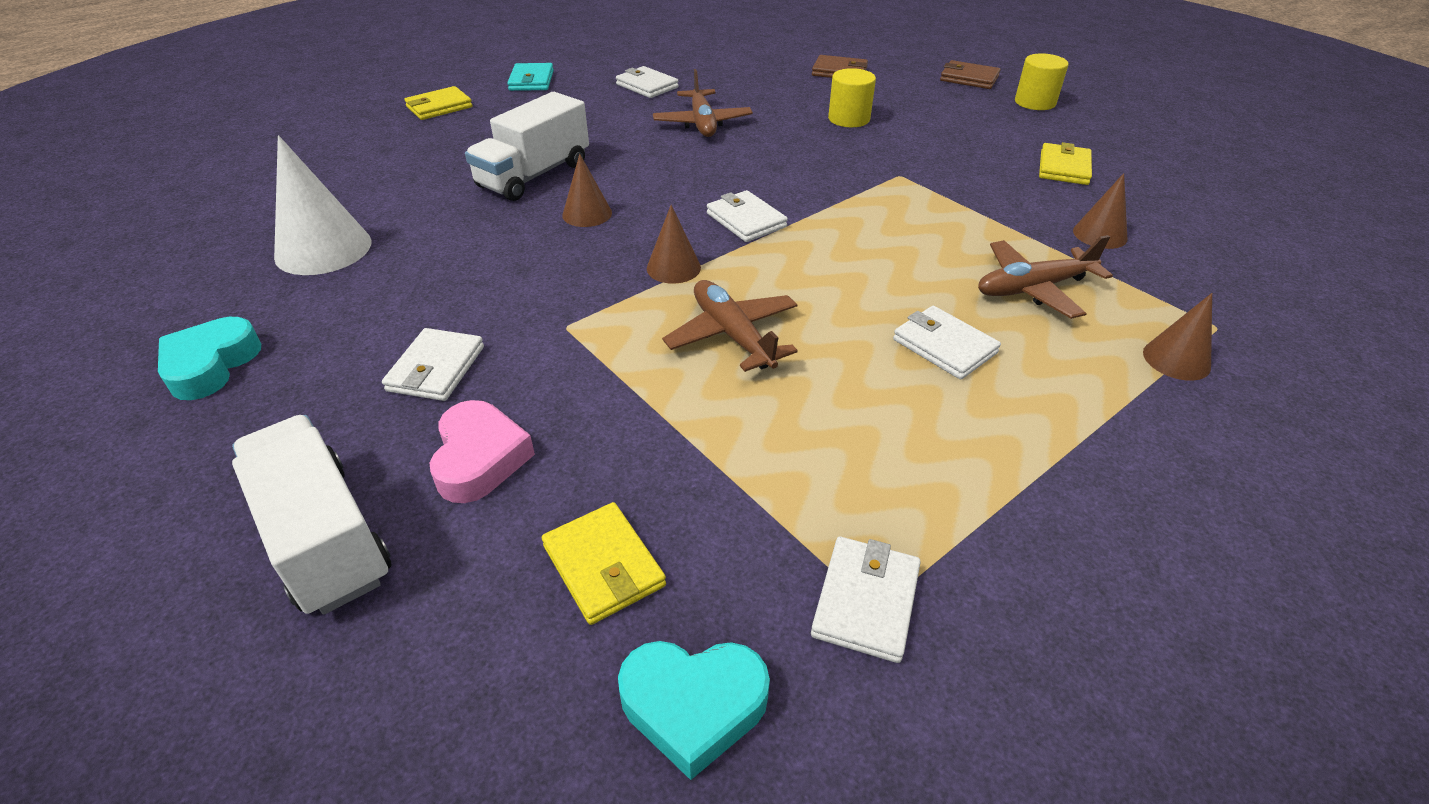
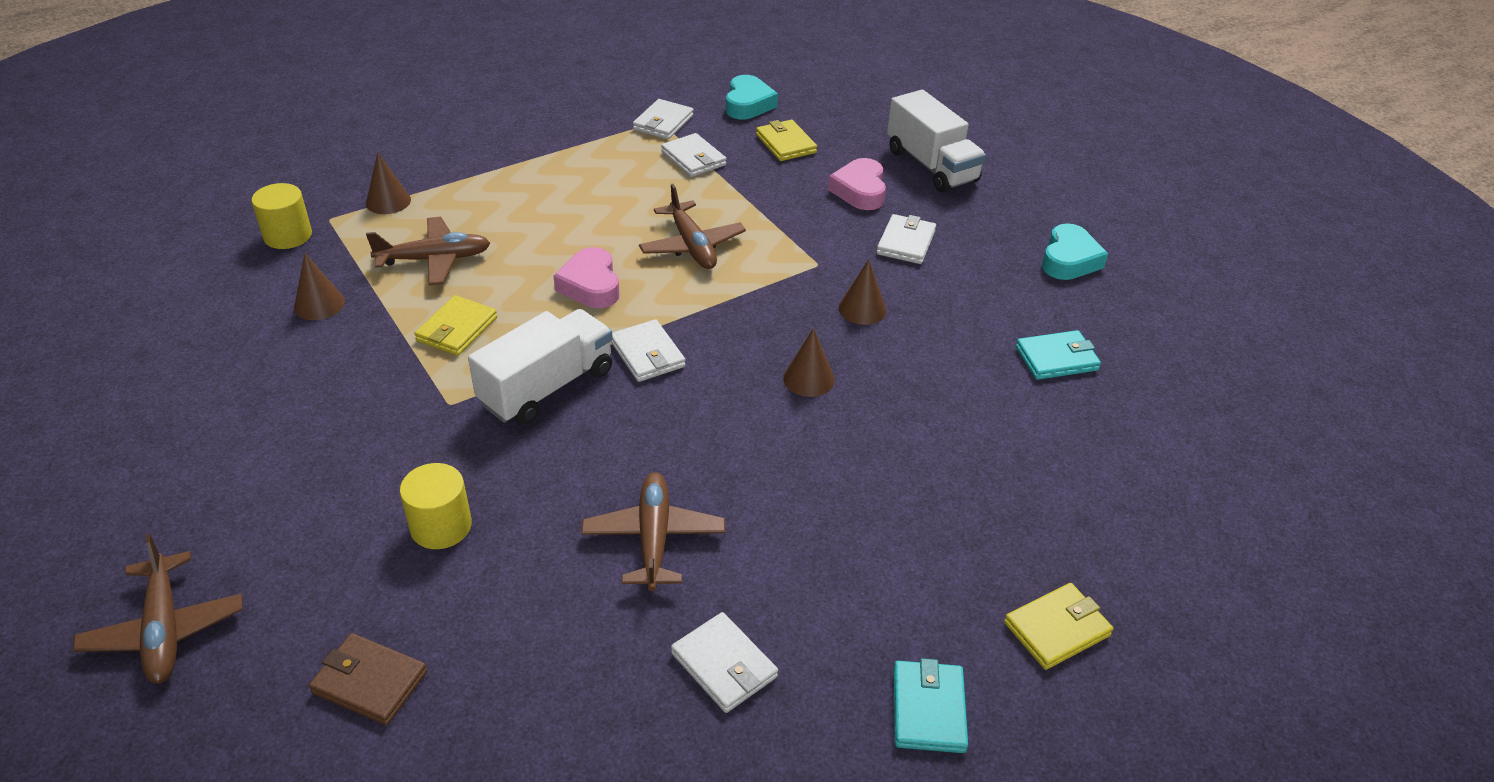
camera: 175 degrees left, 0 degrees up
(323, 249) = (1056, 359): white cone -> turquoise wallet
(534, 175) = (875, 446): white truck -> white truck (547, 387)
(673, 268) = (728, 307): brown cone -> brown cone (862, 309)
(693, 706) = (748, 104): turquoise heart -> turquoise heart turned 90 degrees clockwise
(835, 276) = (591, 285): none -> pink heart
(944, 346) = (541, 224): white wallet -> white wallet (693, 158)
(969, 78) = (164, 629): brown wallet -> brown plane
(1035, 102) = (135, 541): yellow cylinder -> yellow cylinder (288, 236)
(1064, 168) = (252, 396): yellow wallet -> yellow wallet (457, 329)

